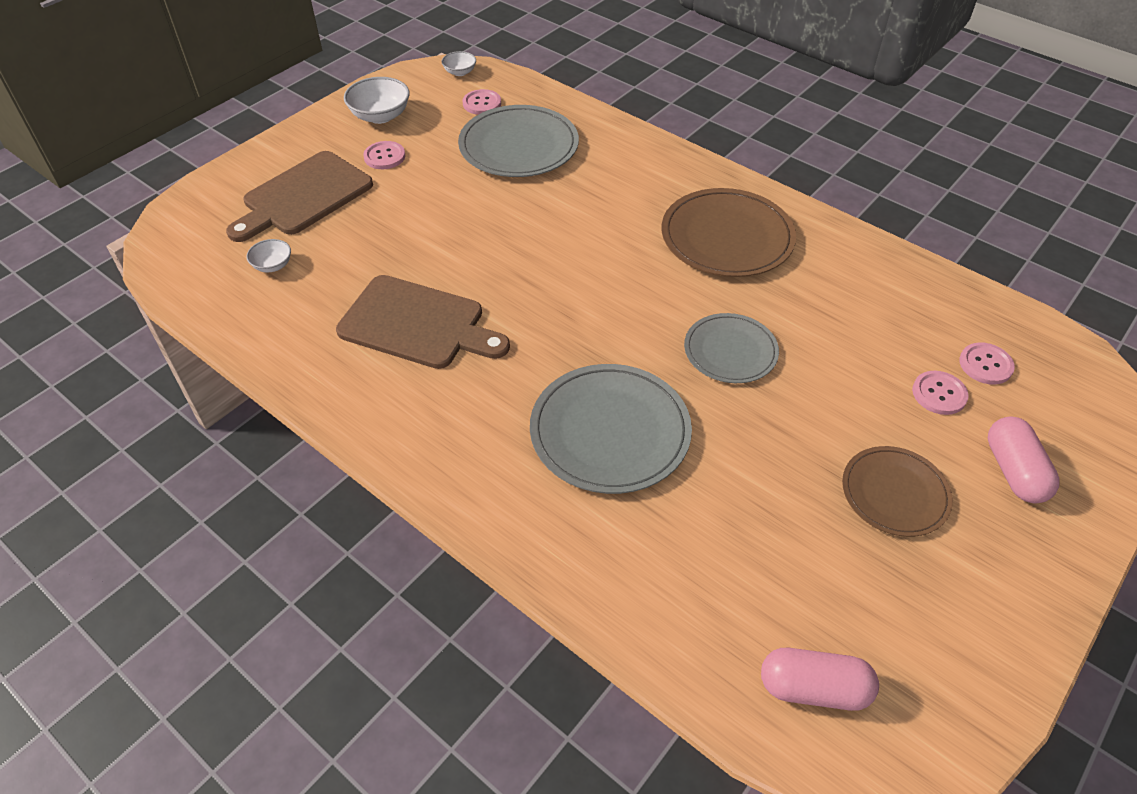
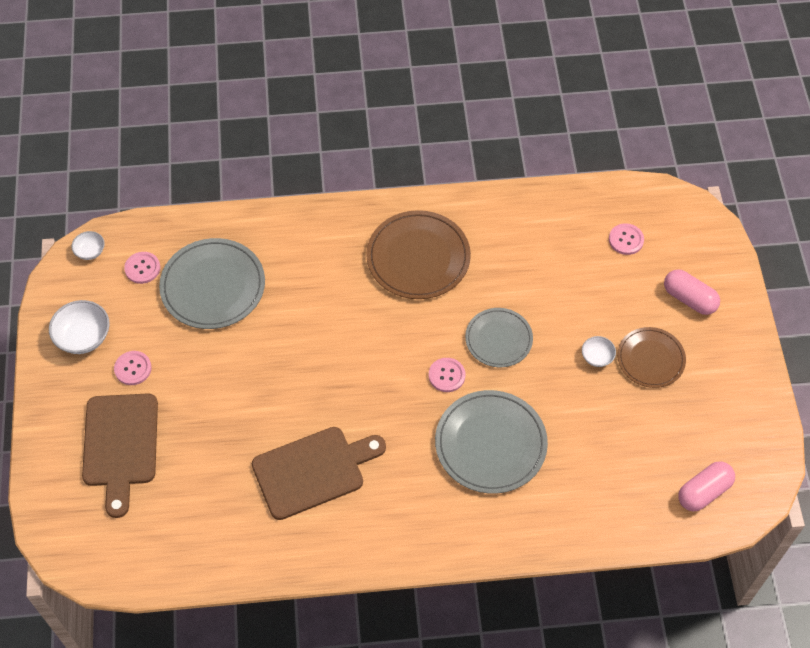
camera: 45 degrees left, 10 degrees up
(272, 265) = (172, 511): white bowl -> white bowl (597, 357)
(939, 394) = (620, 279): pink button -> pink button (446, 375)

